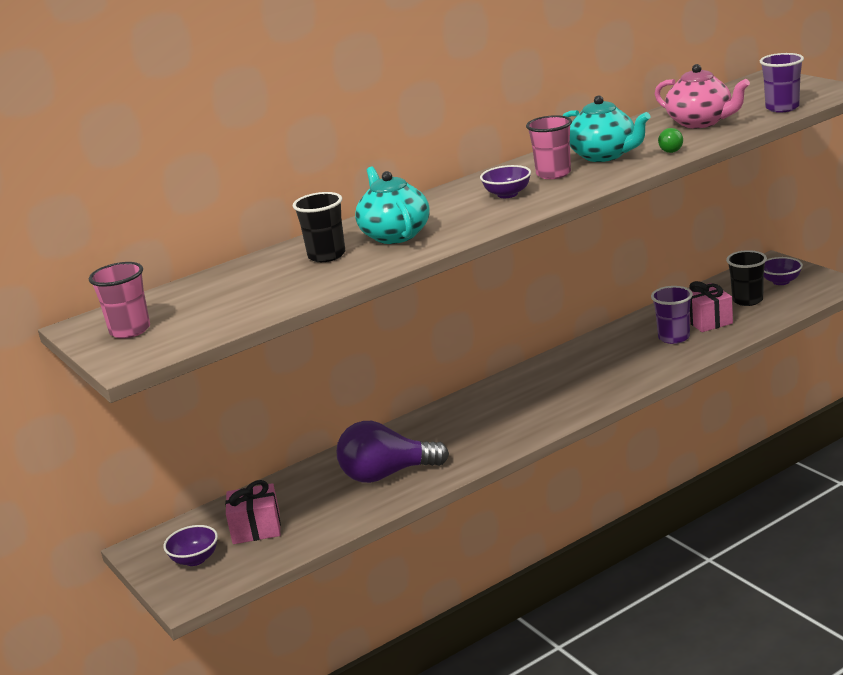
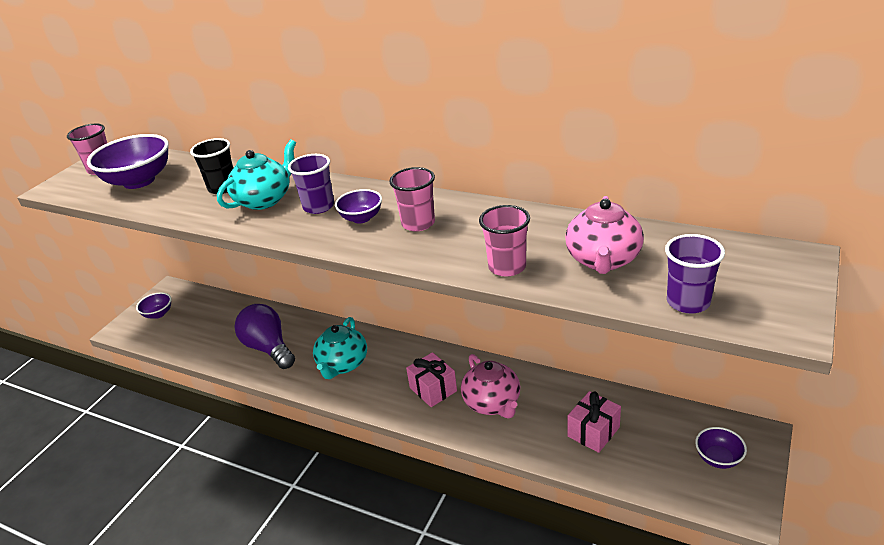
camera: 60 degrees right, 10 degrees up
(217, 304) = (139, 181): none -> purple bowl
(256, 528) = (194, 322): pink gift -> pink gift (433, 389)
(604, 155) = (476, 234): turquoise teapot -> turquoise teapot (342, 364)
(626, 357) = (492, 403): none -> pink teapot
(669, 150) = (507, 267): green light bulb -> pink cup
(674, 337) = (546, 420): purple cup -> purple cup (318, 206)
(747, 300) = (656, 446): black cup -> none

